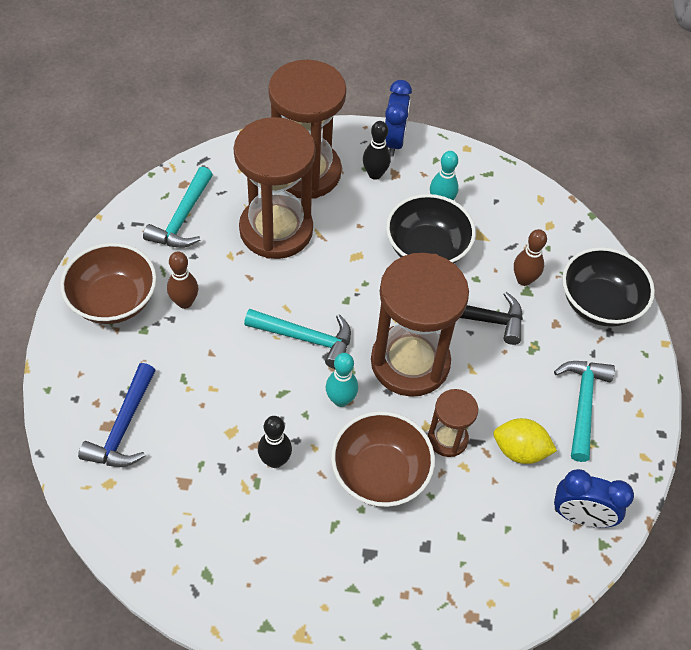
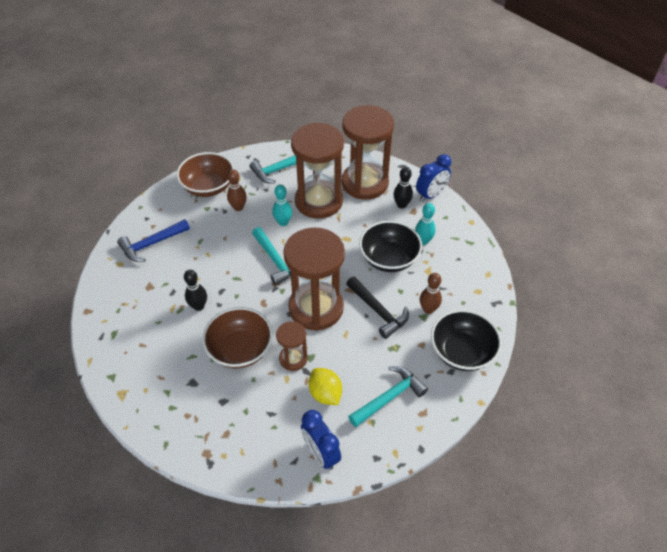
camera: 45 degrees right, 5 degrees down
(340, 400) = (260, 301): turquoise bowling pin -> turquoise bowling pin (283, 222)

